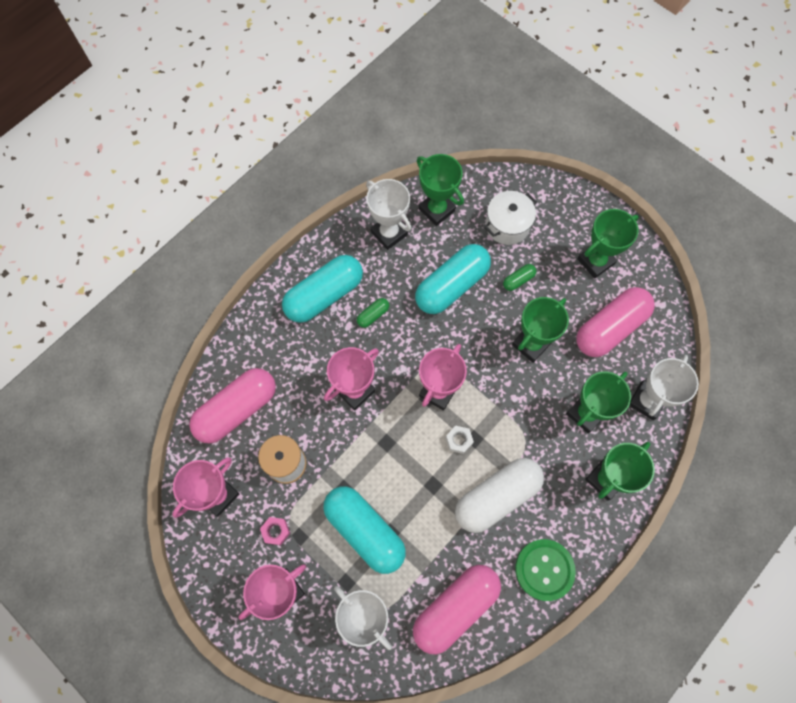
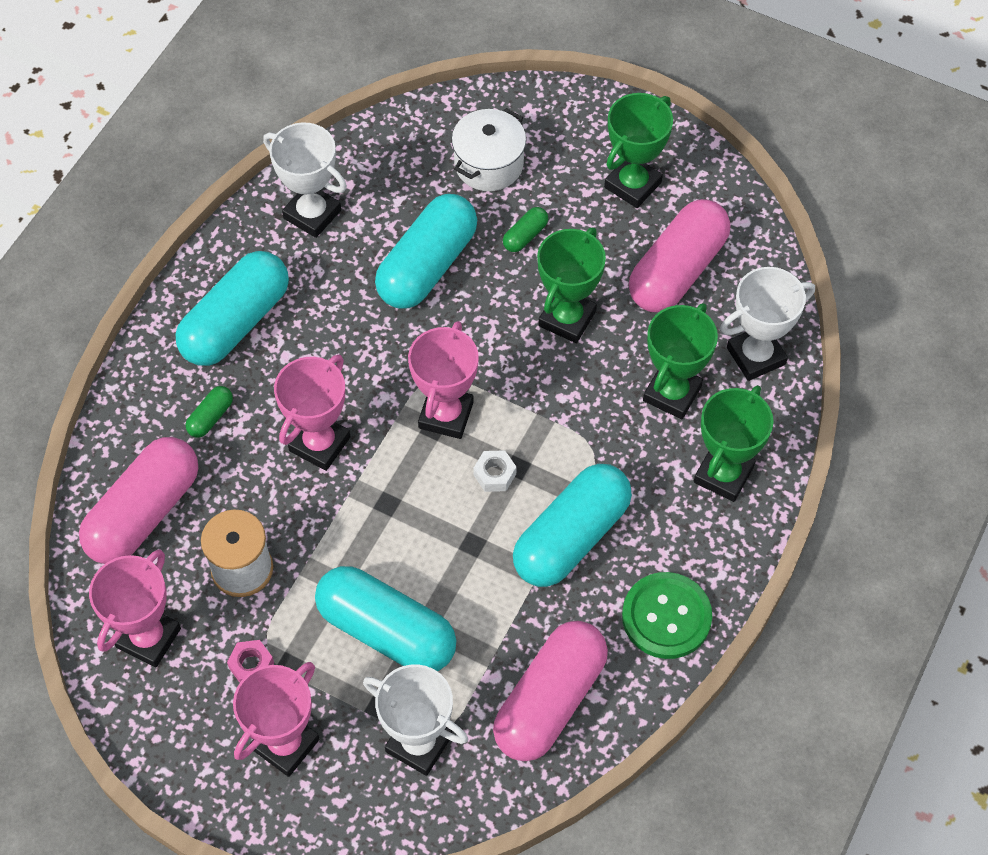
camera: 15 degrees left, 10 degrees down
(373, 315) = (318, 333): green capsule -> green capsule (210, 417)
(437, 210) = (376, 165): green trophy -> none
(496, 497) = (571, 537): white capsule -> turquoise capsule
(647, 401) = (756, 356): white trophy -> white trophy turned 45 degrees clockwise

